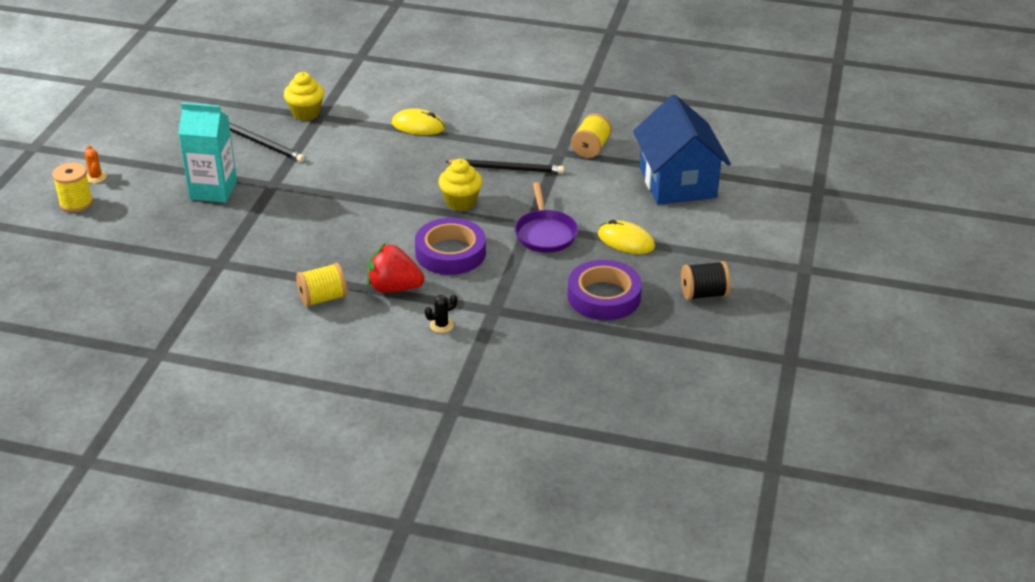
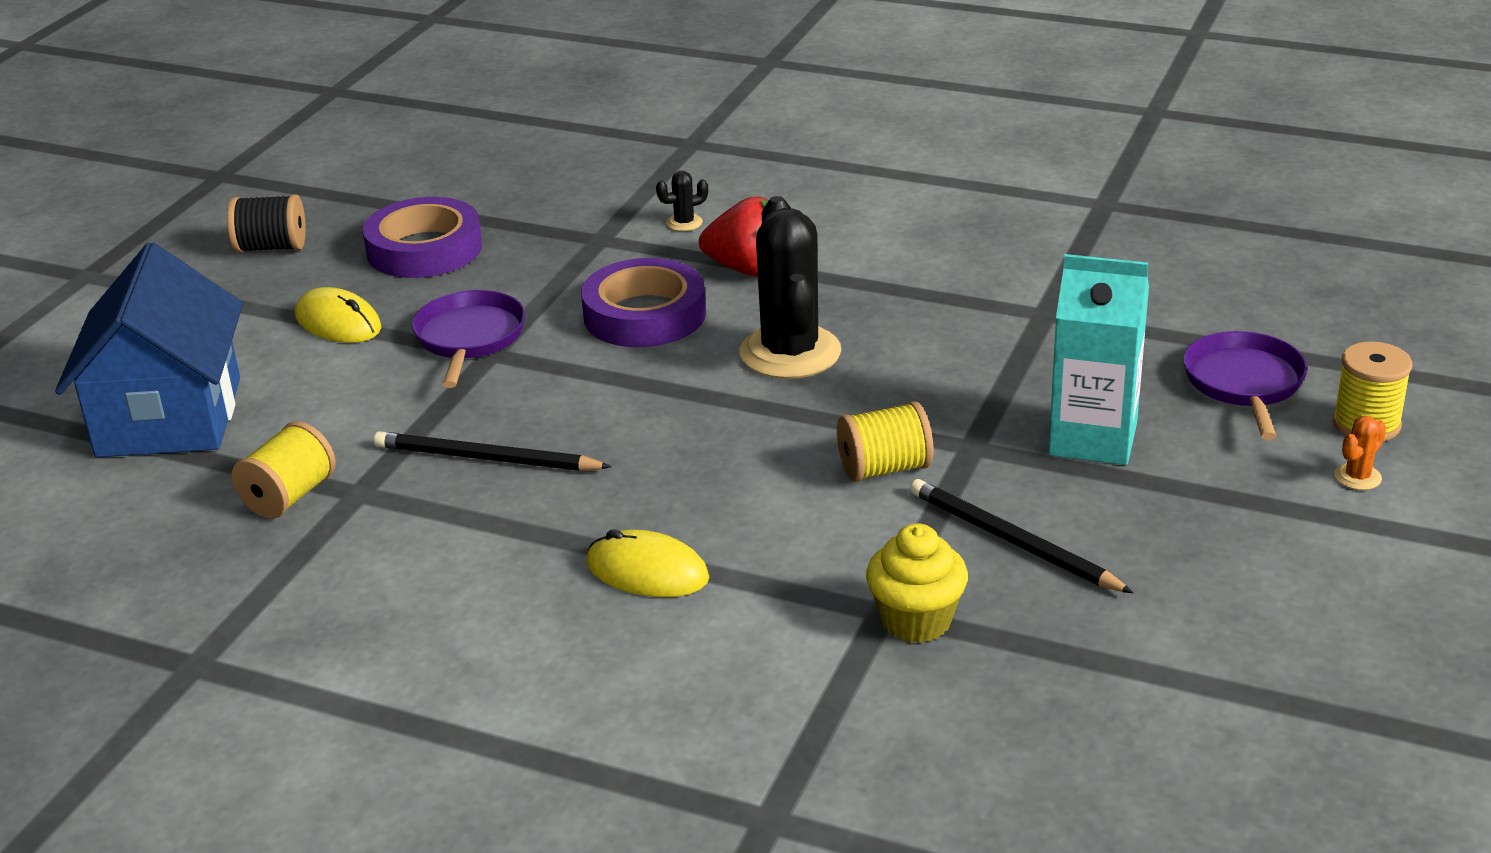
camera: 170 degrees left, 5 degrees down
(96, 177) = (1357, 477): orange cactus -> orange cactus turned 60 degrees clockwise
(126, 223) = (1244, 384): none -> purple pan
(323, 298) = (864, 260): yellow spool -> yellow spool (884, 469)
(364, 231) = (790, 352): none -> black cactus
(460, 202) = (601, 397): yellow cupcake -> none

